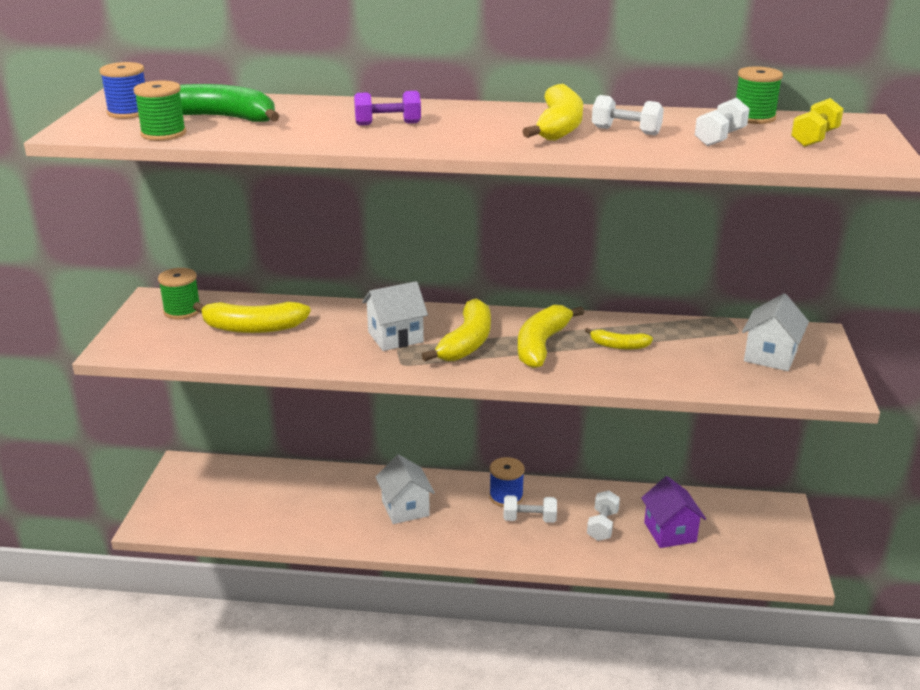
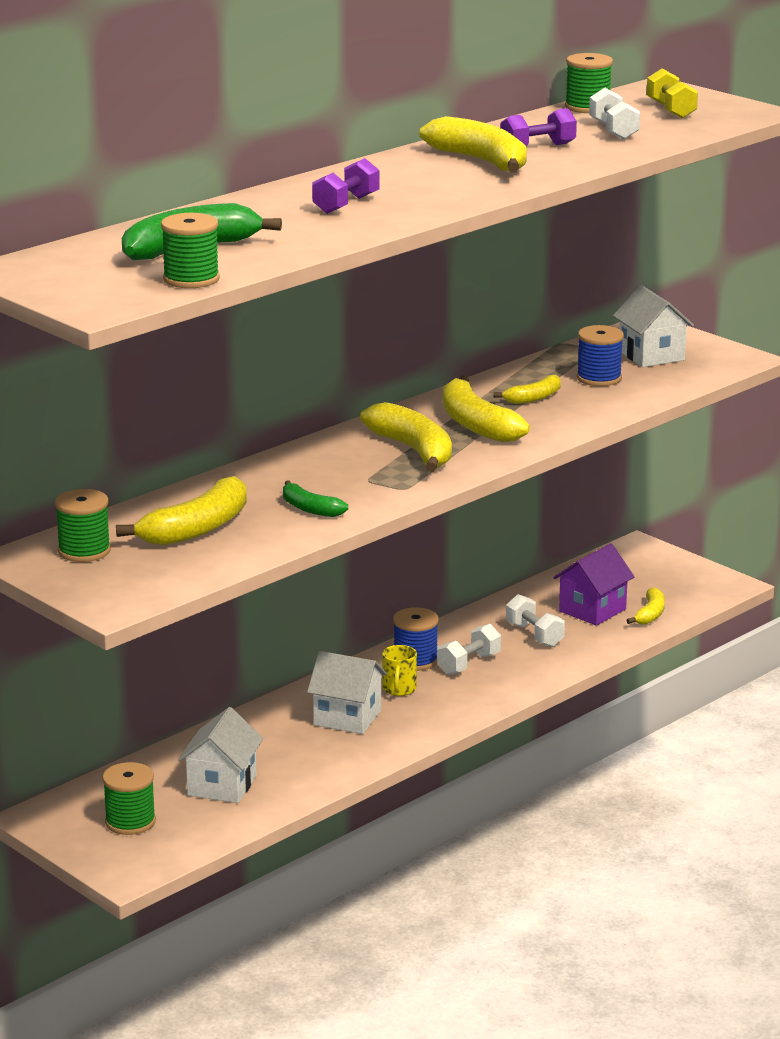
camera: 50 degrees left, 5 degrees down
(129, 112) = (78, 277): blue spool -> blue spool (599, 378)
(204, 496) = (130, 822): none -> green spool
(328, 348) = (310, 508): none -> green banana
(395, 337) = (345, 474): white house -> white house (222, 785)
(463, 509) = (399, 689): none -> yellow mug
(626, 131) = (537, 147): white dumbbell -> purple dumbbell
(670, 532) = (592, 610): purple house -> purple house turned 75 degrees counterclockwise
(703, 559) = (650, 614): none -> yellow banana

